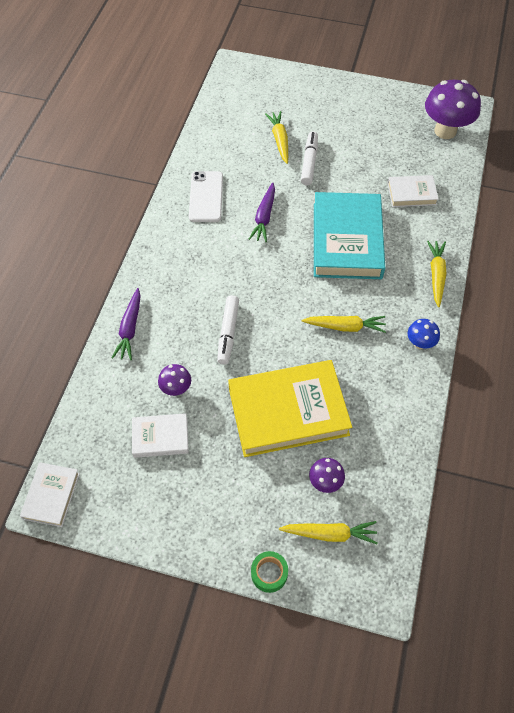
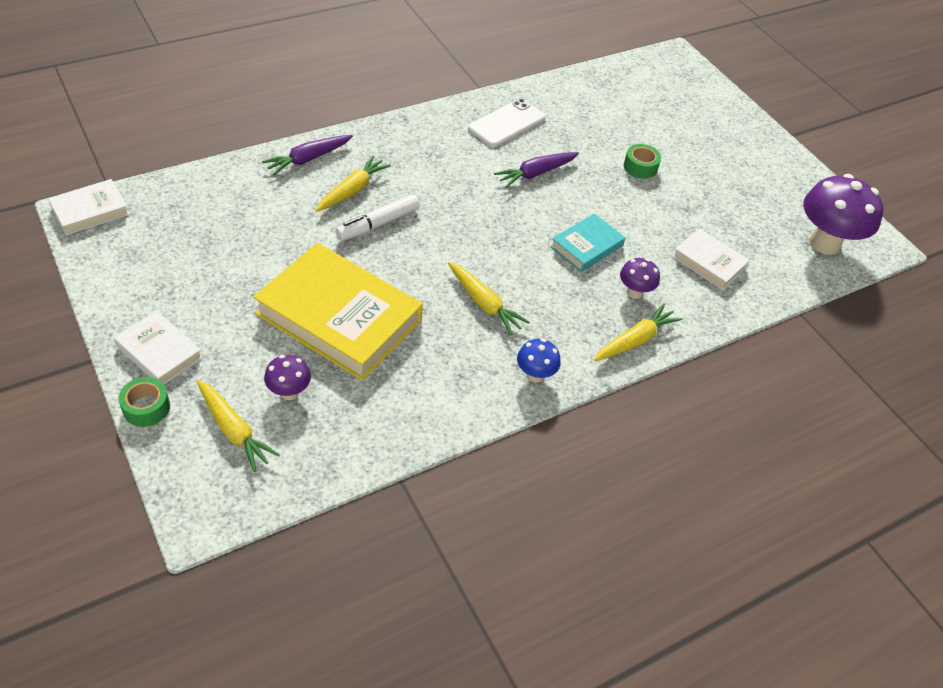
camera: 40 degrees right, 10 degrees down
(160, 437) = (217, 244): white book -> white book (159, 352)
(176, 389) = (279, 225): purple mushroom -> purple mushroom (634, 292)
(279, 140) = (636, 133): yellow carrot -> yellow carrot (352, 190)
(309, 162) = (640, 167): white marker -> green tape
(347, 240) = (586, 246): turquoise book -> turquoise book, size x0.50

